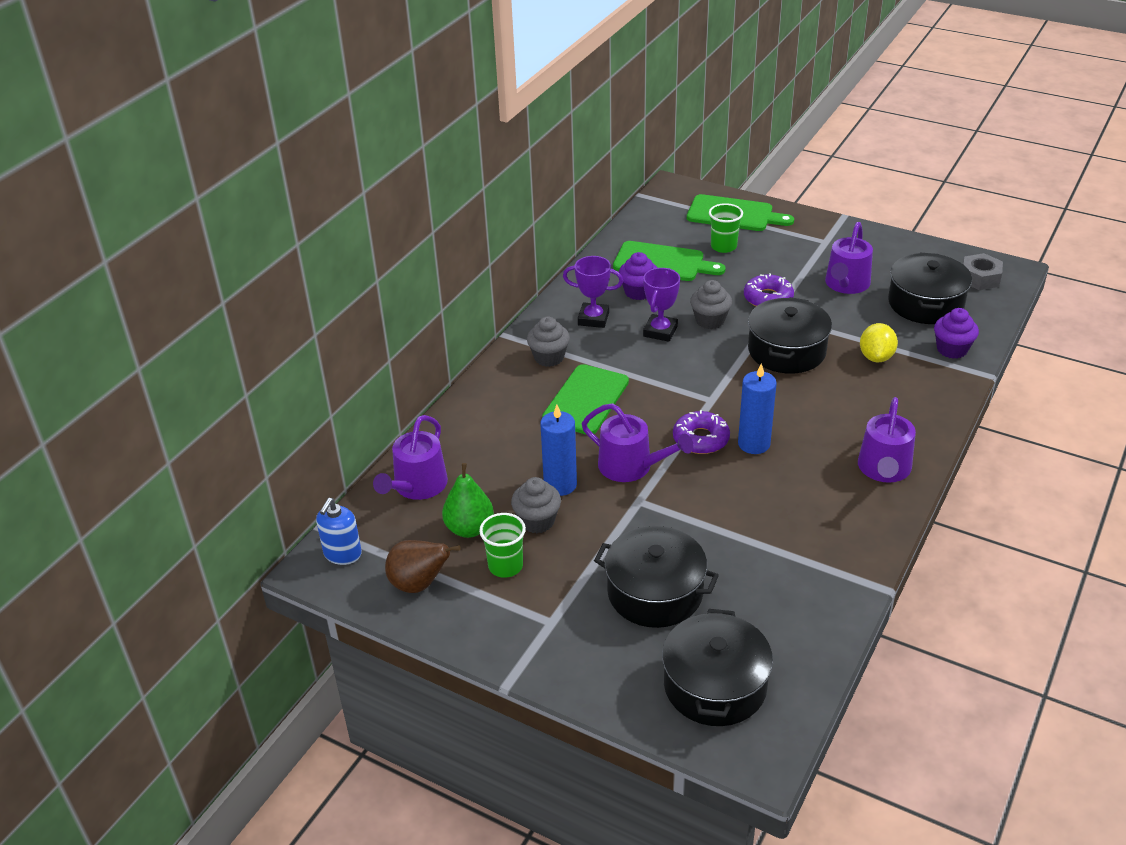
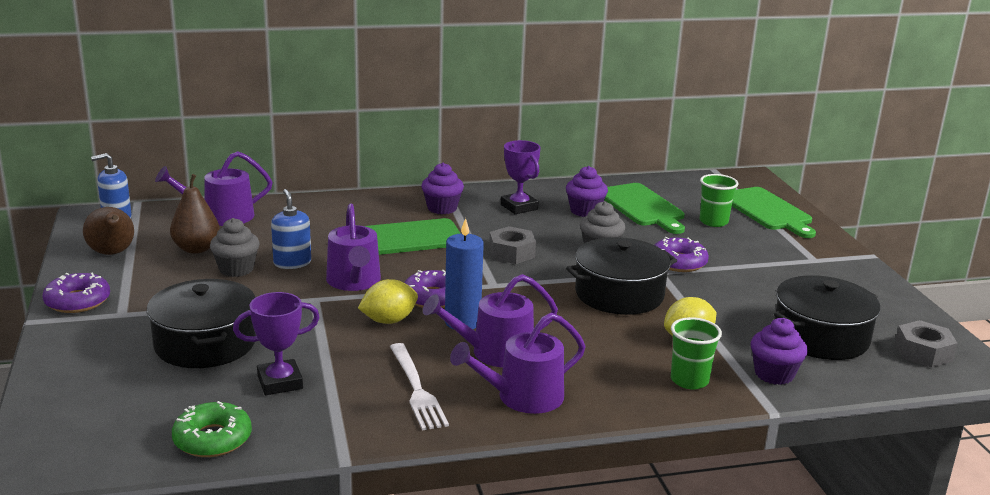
camera: 45 degrees right, 15 degrees down
(469, 528) = (196, 249): green pear -> brown pear
(497, 641) = (77, 301): none -> purple donut
(505, 566) = (168, 275): green cup -> green cup (689, 380)
(549, 357) = (442, 208): grey cupcake -> purple cupcake
(560, 485) = (292, 263): blue candle -> blue soap dispenser
(660, 331) = (549, 235): purple trophy -> purple trophy (280, 382)
(669, 364) = (511, 253): none -> grey nut
(715, 479) = (388, 321): none -> yellow lemon
(715, 685) = (112, 410): black pot -> none
(807, 646) = (212, 439): none -> green donut
(829, 513) = (416, 389): none -> white fork
(846, 284) = (769, 289): purple watering can -> purple watering can (495, 352)

